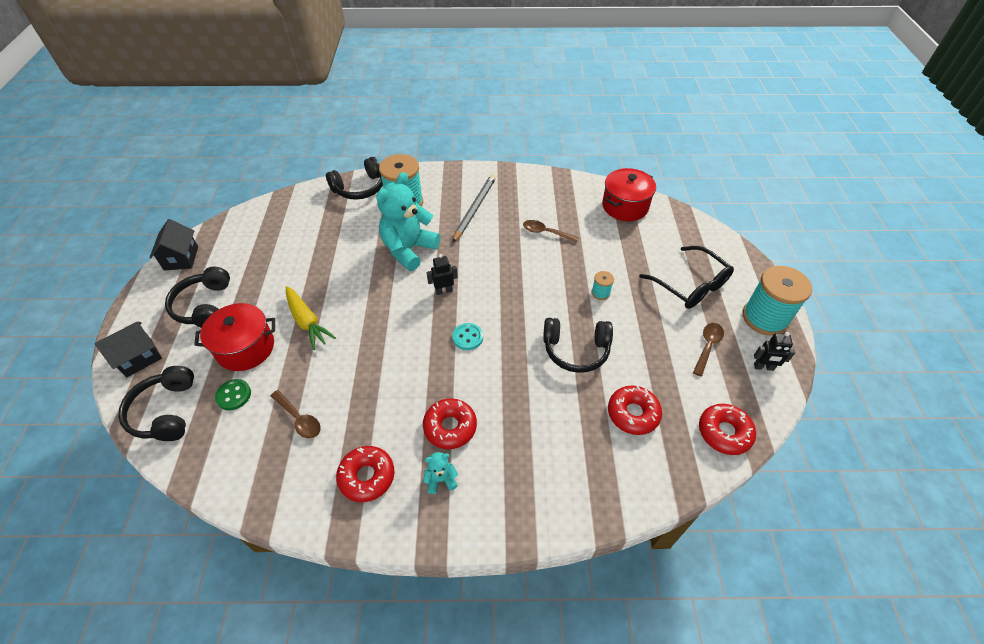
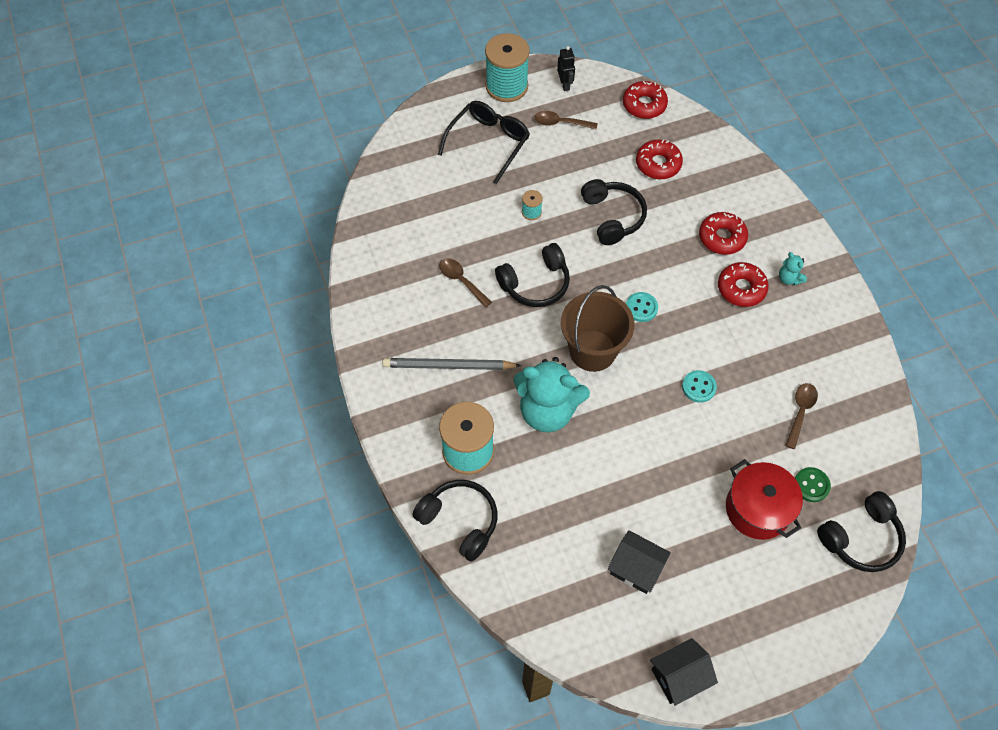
camera: 110 degrees left, 10 degrees up
(139, 358) = (826, 614): black house -> black house (636, 568)
(204, 306) = (730, 591): black headphones -> black headphones (535, 283)
(307, 322) = (696, 466): yellow carrot -> none
(367, 476) = (817, 332): red donut -> red donut (722, 237)
(370, 350) = (698, 387): none -> turquoise button
(444, 291) = (592, 351): black robot -> brown bucket
(545, 232) = (461, 281): brown spoon -> brown spoon turned 135 degrees clockwise
(625, 206) = (386, 215): red pot -> none

